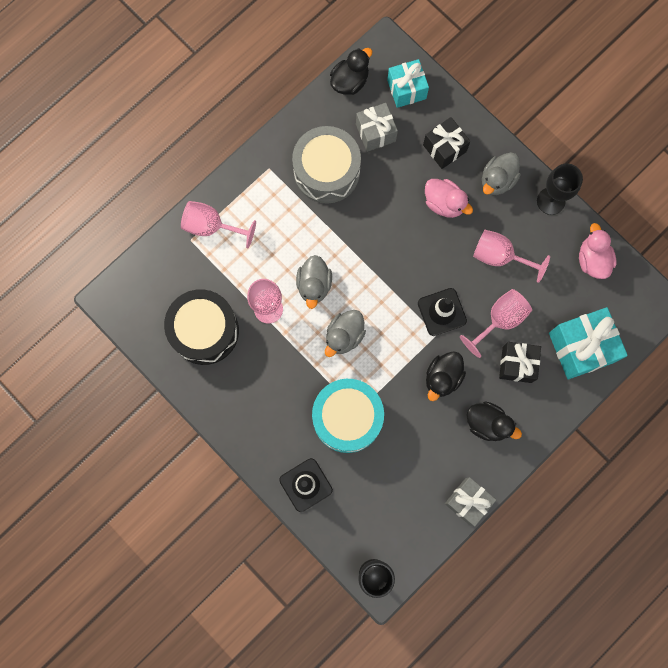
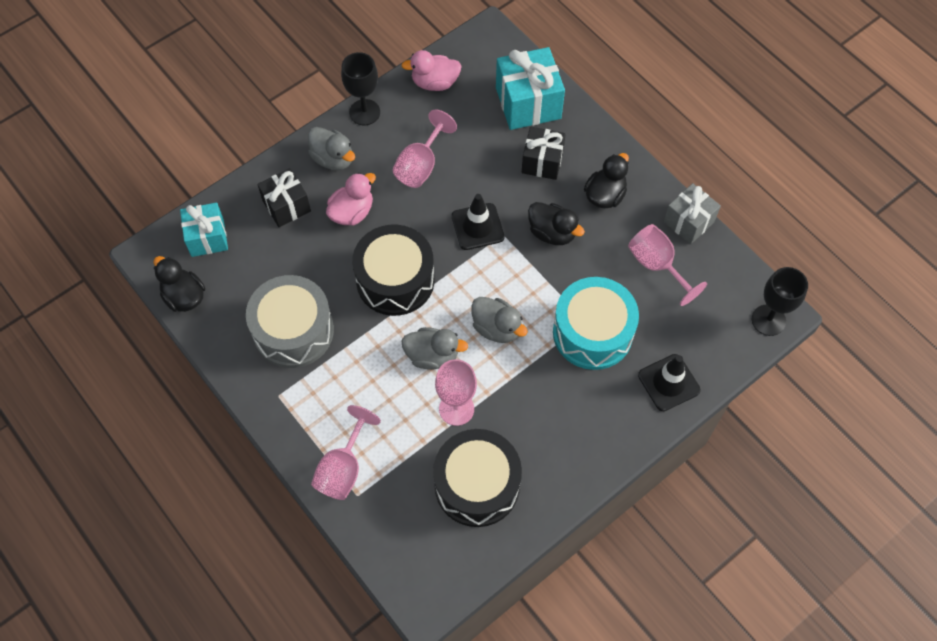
camera: 85 degrees left, 15 degrees down
(375, 132) = (254, 274): grey gift -> none
(381, 247) = (395, 280): none -> black drum
(500, 320) = (492, 172): pink goblet -> pink goblet (657, 265)

